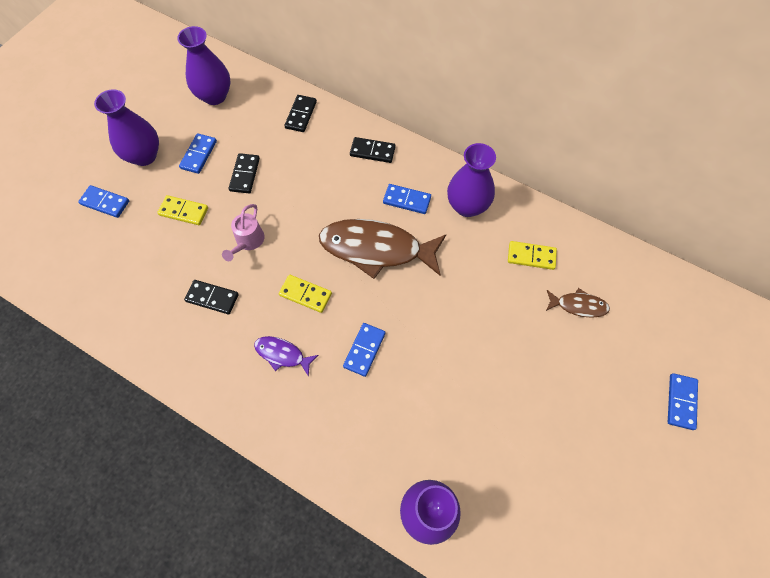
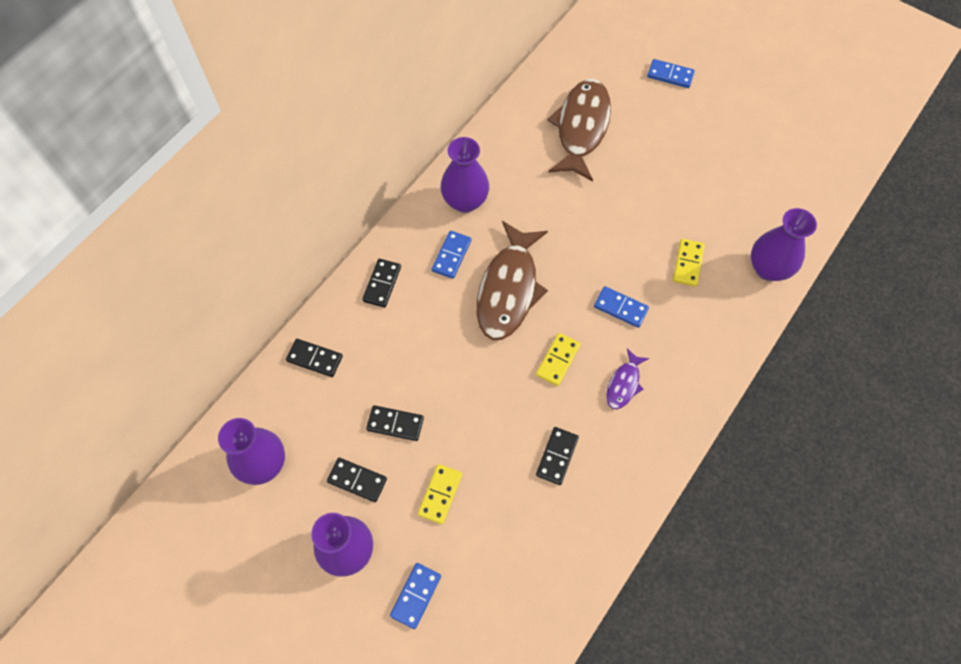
camera: 85 degrees left, 0 degrees up
(199, 155) = (357, 480): blue domino -> black domino
(248, 242) = (489, 419): pink watering can -> none
(531, 256) = (528, 156): yellow domino -> yellow domino (688, 263)
(578, 305) = (581, 128): brown fish -> brown fish, size x2.10

